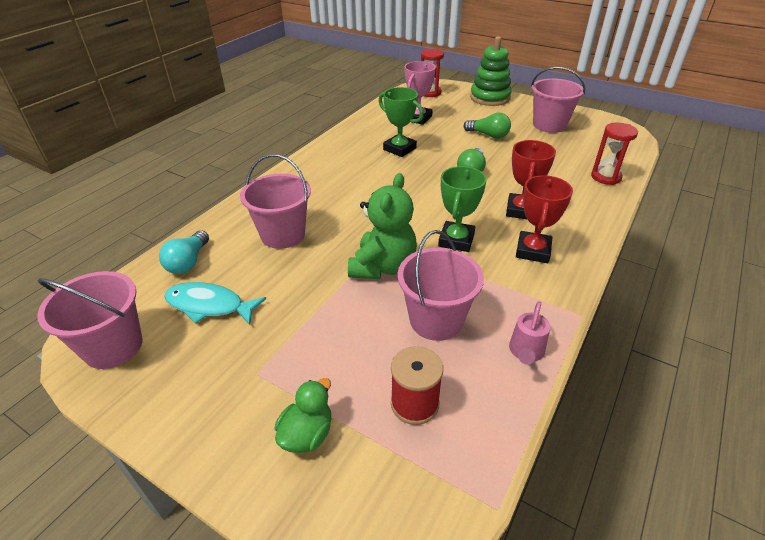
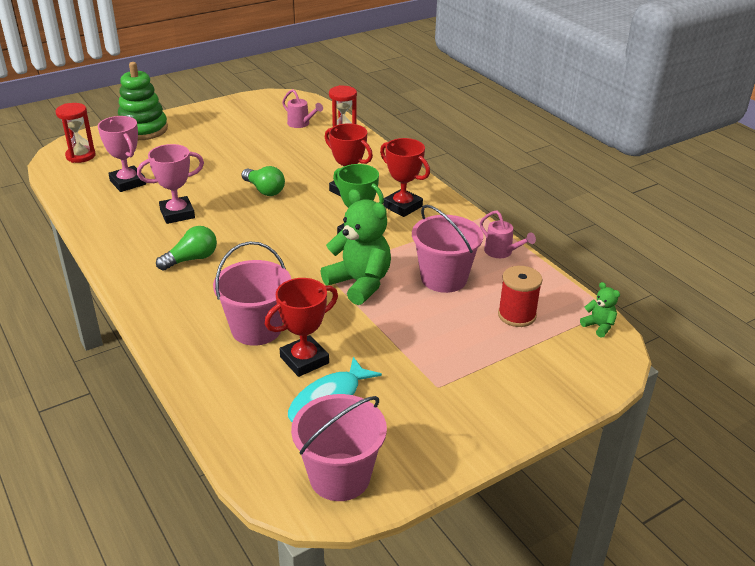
camera: 65 degrees left, 5 degrees down
(188, 262) = (243, 404): turquoise light bulb -> none
(256, 273) = (304, 360): none -> red trophy
(307, 434) = (515, 373): green duck -> none
(399, 149) = (177, 214): green trophy -> pink trophy
(451, 503) = (599, 326): none -> green teddy bear
(488, 135) = (214, 158): green light bulb -> green light bulb (191, 259)
(549, 125) = (236, 124): pink bucket -> none
(593, 150) = (301, 124): none -> pink watering can

